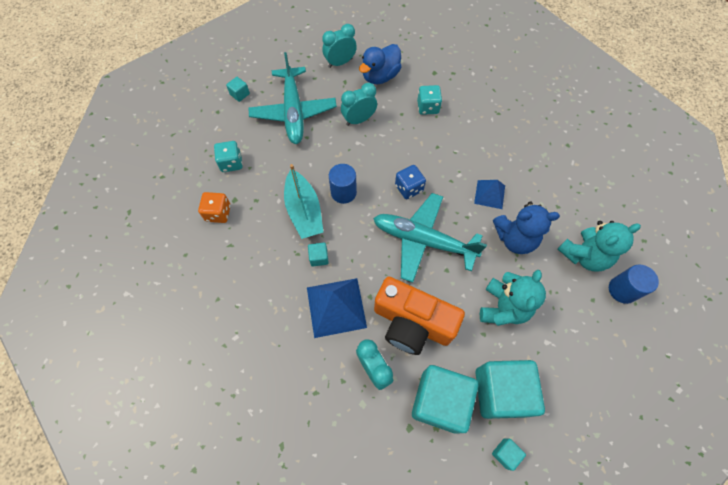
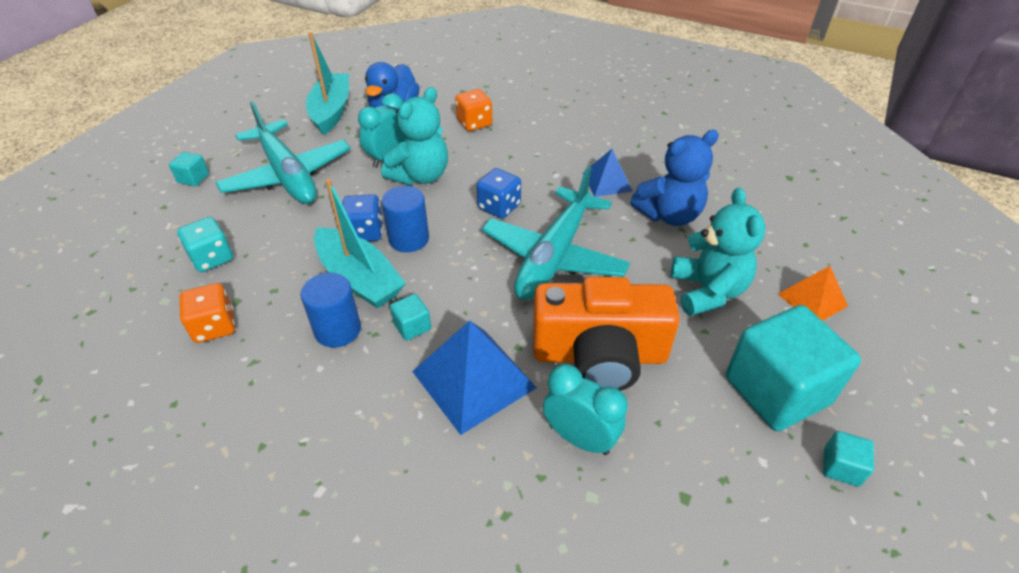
camera: 25 degrees left, 20 degrees down
(320, 177) = (365, 232): none -> blue dice
(340, 63) = (331, 111): turquoise clock -> turquoise boat
(423, 241) = (554, 255): turquoise plane -> turquoise plane turned 60 degrees counterclockwise
(428, 107) = (474, 123): turquoise dice -> orange dice
(439, 401) = (704, 439): turquoise cube -> none
(566, 343) = (812, 300): none -> orange pyramid
(584, 255) = (761, 205): turquoise teddy bear -> turquoise teddy bear (420, 176)
(622, 290) = (829, 223): blue cylinder -> blue cylinder (338, 330)

